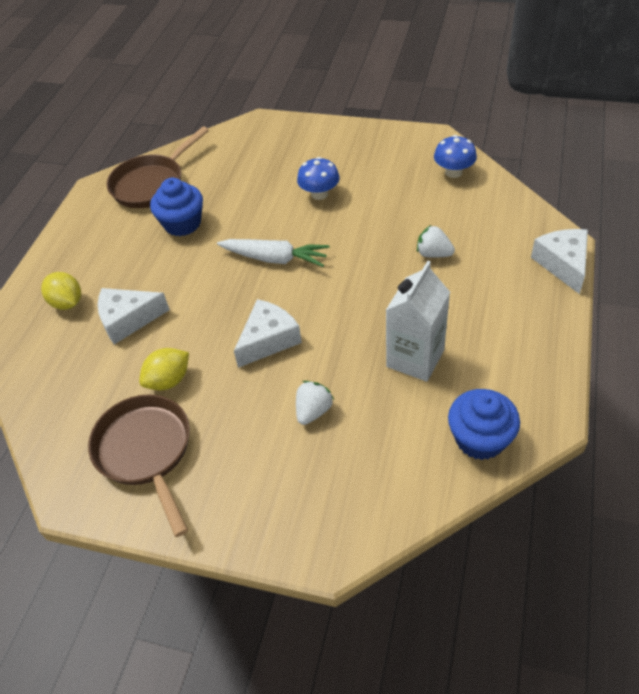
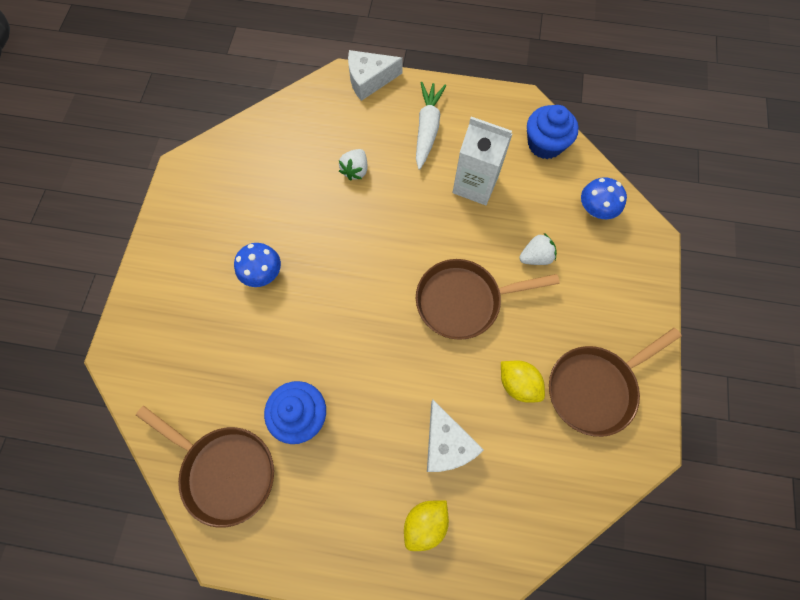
camera: 100 degrees left, 20 degrees up
(268, 340) = (464, 301): white cheese -> brown pan
(275, 259) = (359, 307): white carrot -> white carrot (427, 129)
(313, 411) = (535, 257): white strawberry -> white strawberry turned 135 degrees clockwise
(453, 172) = (241, 152): blue mushroom -> blue mushroom (595, 209)

